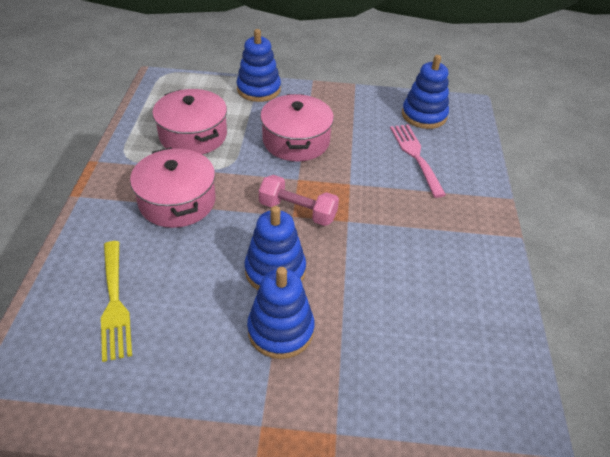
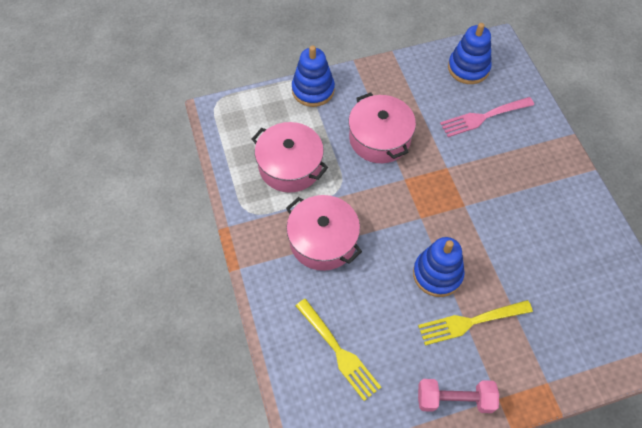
camera: 20 degrees left, 15 degrees up
(280, 330) = (470, 322): blue stacking toy -> yellow fork
(297, 211) = (422, 212): pink dumbbell -> pink dumbbell (454, 399)
(415, 156) = (483, 117): pink fork -> pink fork turned 75 degrees counterclockwise

